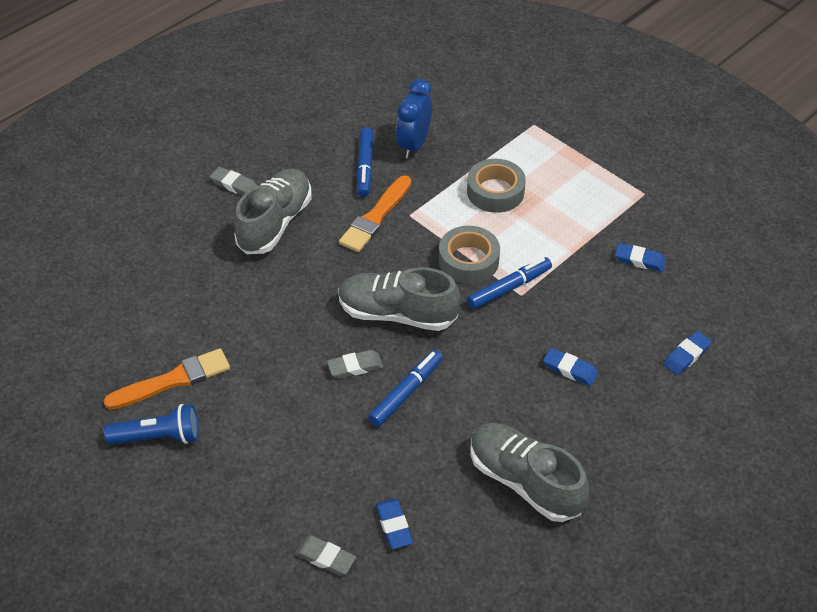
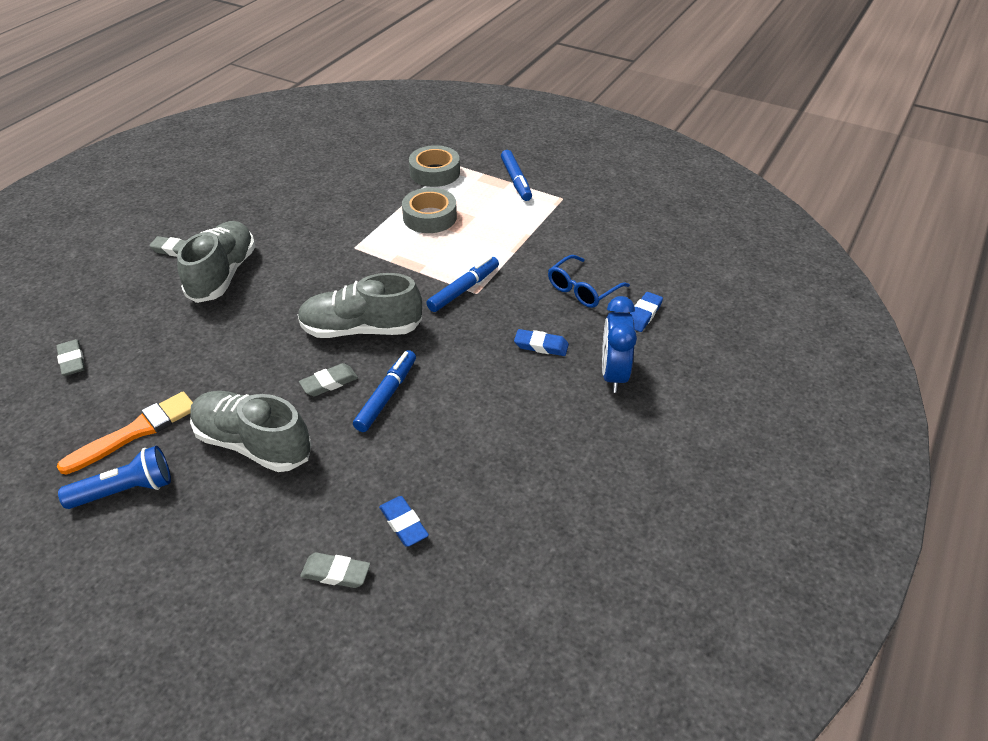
camera: 15 degrees left, 5 degrees down
(125, 292) = (72, 361): none -> grey eraser
(365, 166) = (303, 216): blue marker -> blue marker (516, 180)
(375, 217) = (321, 254): orange brush -> none
(414, 145) = (345, 193): blue clock -> blue clock (613, 374)
(468, 261) = (419, 274): grey tape -> grey tape (435, 172)
(524, 481) = (527, 452): grey shoe -> grey shoe (253, 444)
(632, 312) = (583, 289): none -> blue glasses
(639, 260) = (575, 248): blue eraser -> none

